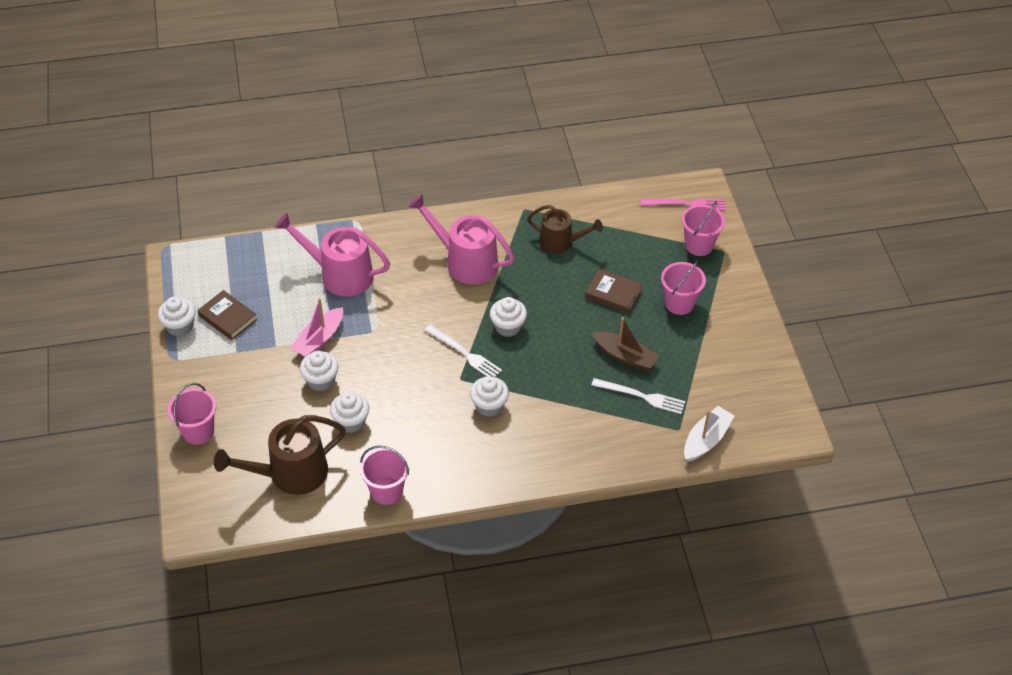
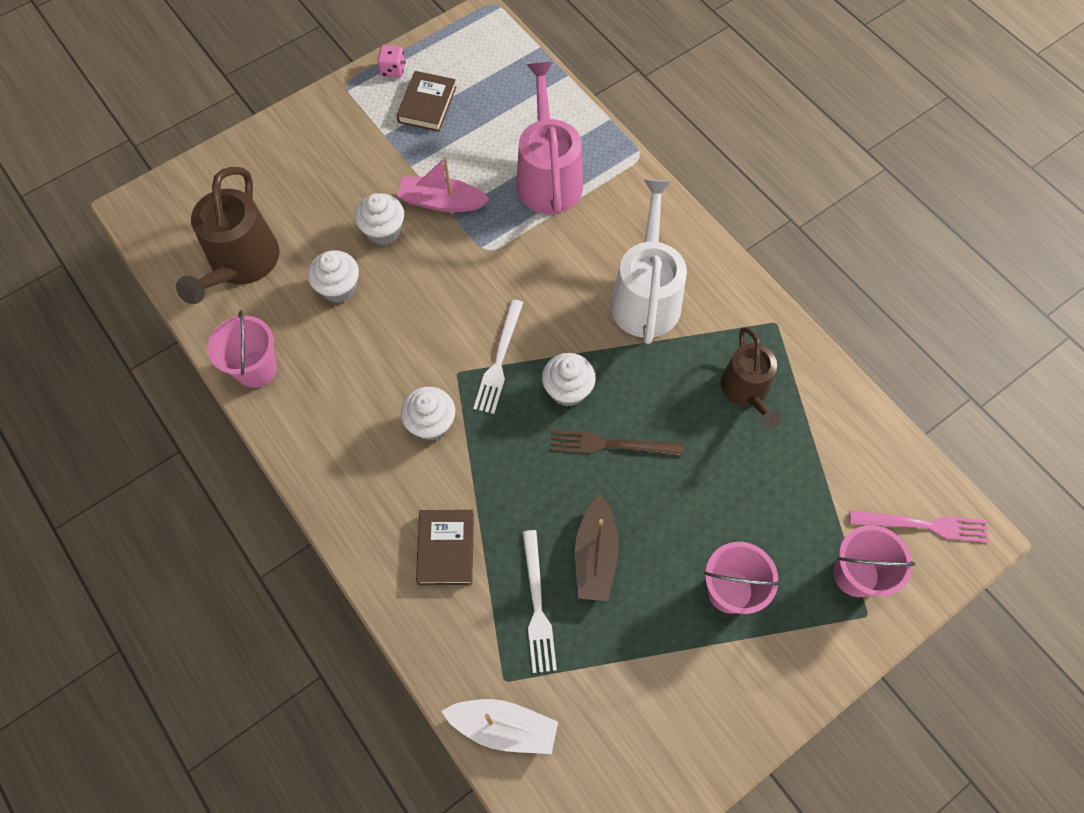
camera: 65 degrees right, 15 degrees up
(180, 326) = (393, 70): white cupcake -> pink dice
(198, 431) = (261, 153): pink bucket -> none
(291, 474) = (241, 263): brown watering can -> brown watering can turned 120 degrees counterclockwise
(465, 262) = (646, 296): pink watering can -> white watering can
(558, 320) = (611, 445): none -> brown fork
(613, 294) = (696, 494): brown book -> brown book (446, 548)
(686, 204) = (923, 525): pink fork -> pink fork turned 60 degrees counterclockwise

